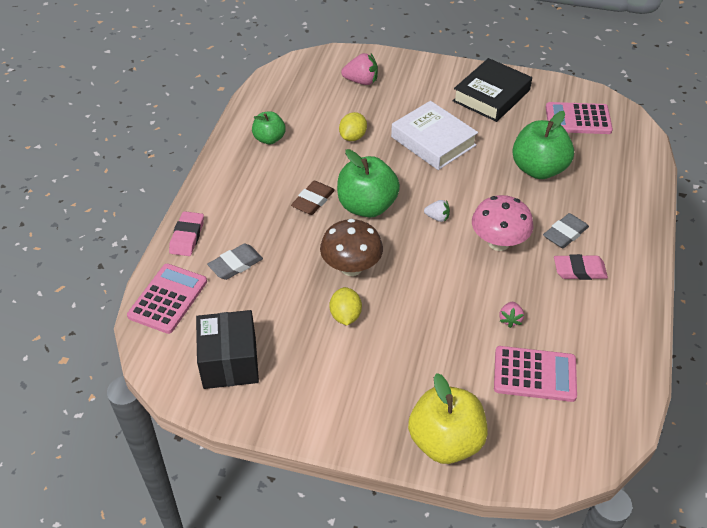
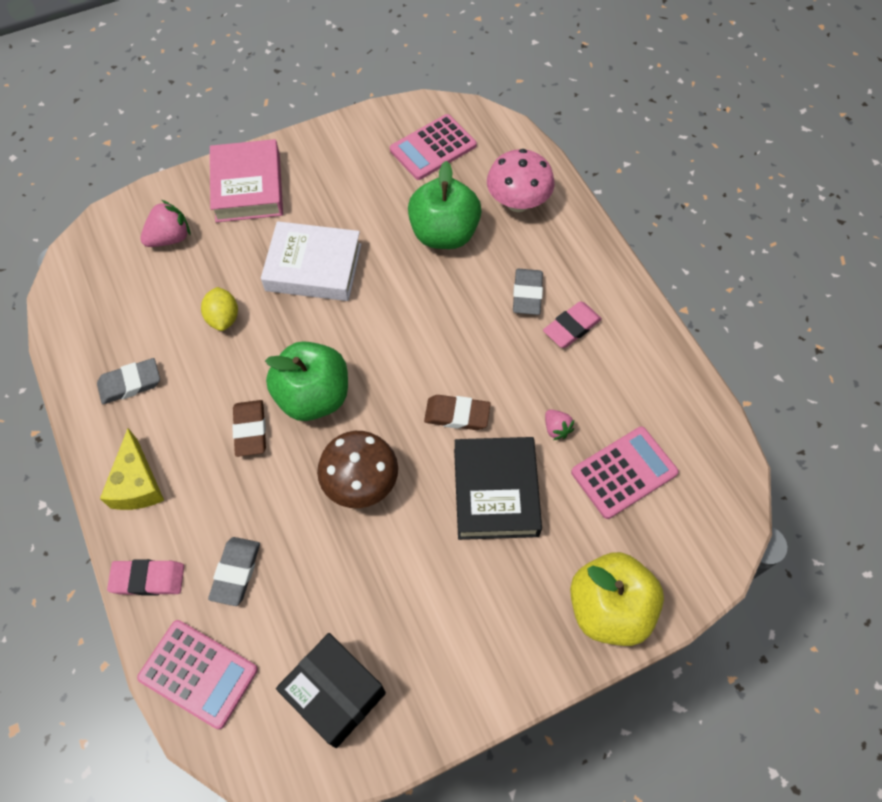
camera: 40 degrees left, 15 degrees up
(168, 299) = (198, 673): pink calculator -> pink calculator turned 135 degrees clockwise
(187, 236) = (148, 579): pink eraser -> pink eraser turned 60 degrees counterclockwise
(226, 188) = (137, 483): none -> yellow cheese
(269, 139) = (130, 383): green apple -> grey eraser
(345, 316) = (404, 545): yellow lemon -> none
(433, 79) = (248, 187): none -> pink book
(437, 217) = (395, 360): white strawberry -> none
(448, 270) = (457, 415): none -> brown eraser
(491, 96) = (326, 171): black book -> black book (495, 492)
(498, 242) = (476, 348): pink mushroom -> pink mushroom (517, 202)

